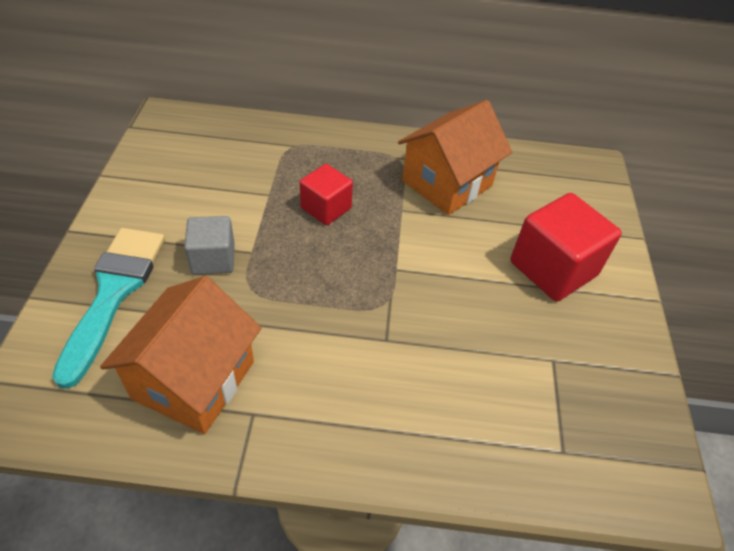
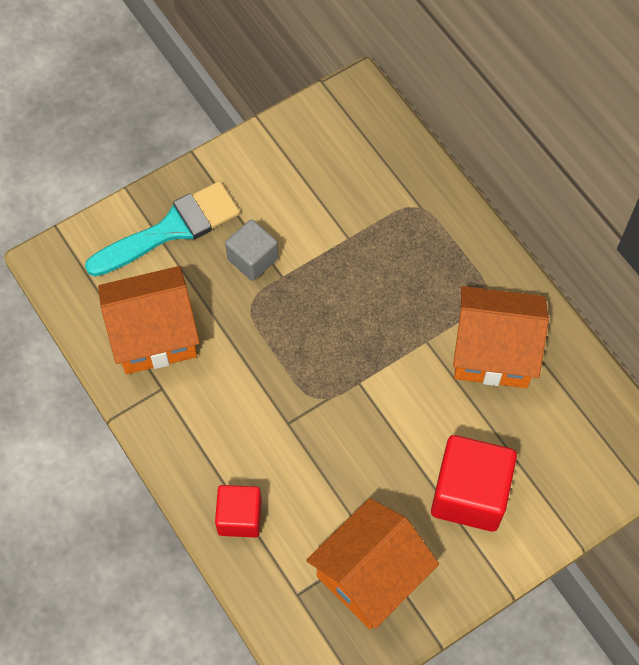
camera: 55 degrees right, 15 degrees up
(326, 208) = (373, 287): red cube -> red cube (239, 517)
(582, 380) = (370, 575): none -> orange house

